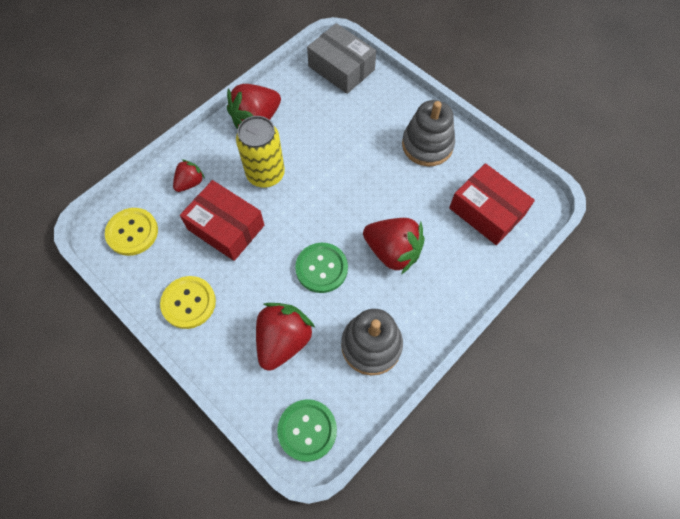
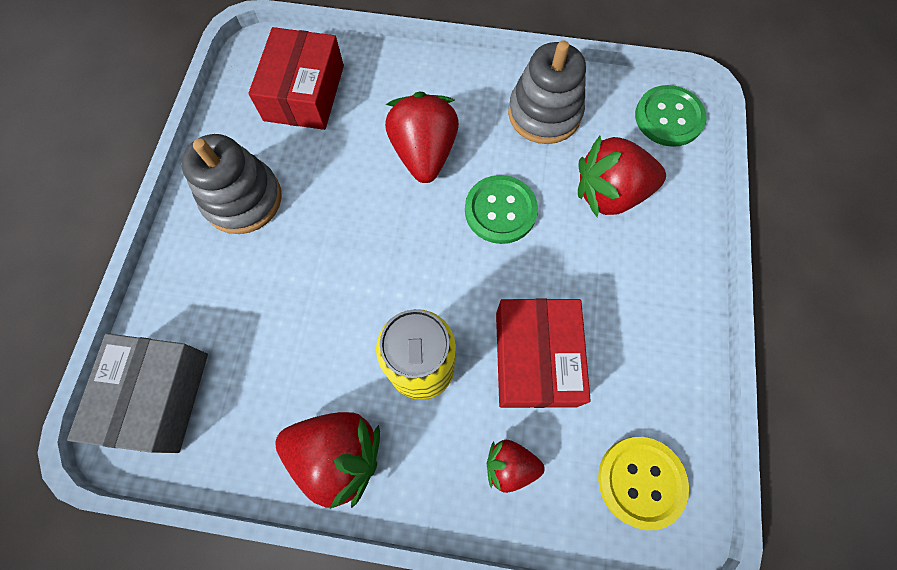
camera: 125 degrees left, 5 degrees up
(188, 303) = (659, 324): yellow button -> none

